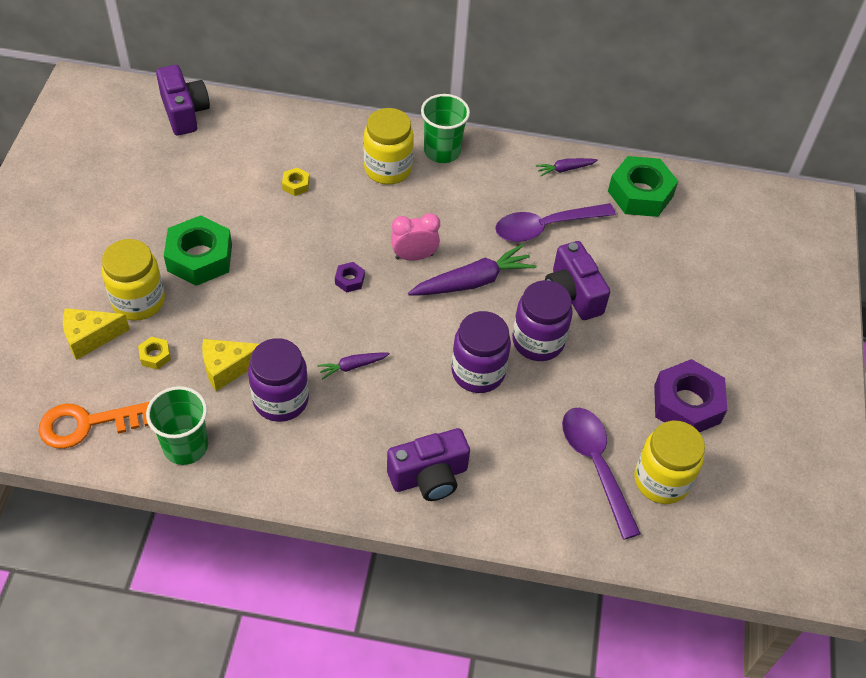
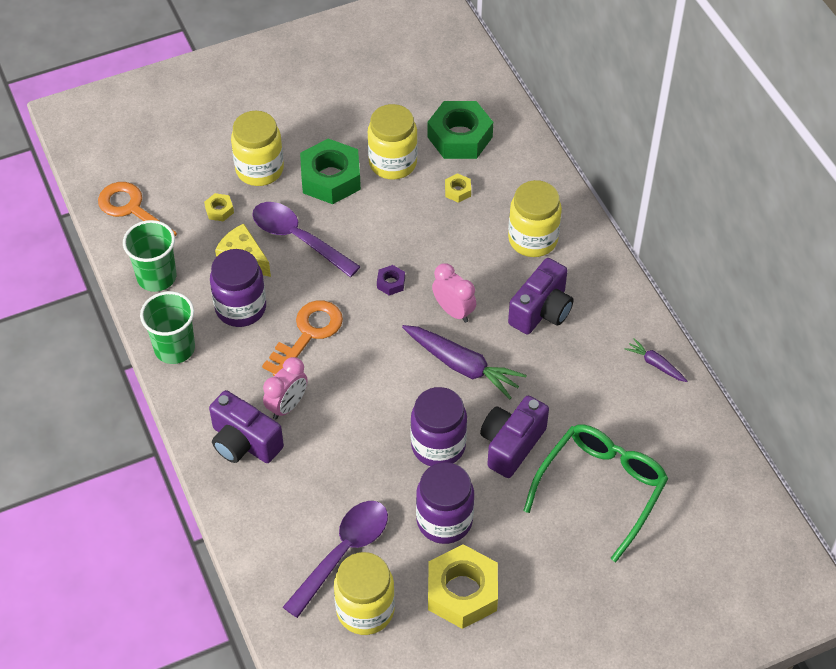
camera: 60 degrees right, 0 degrees up
(90, 338) = (205, 164): yellow cheese -> none
(184, 112) = (467, 77): purple camera -> purple camera (541, 311)
(225, 208) = (393, 163): none -> yellow jar
(352, 366) = (308, 334): purple carrot -> orange key
(416, 423) = (287, 406): none -> pink clock
(442, 151) = (589, 264): green cup -> green cup (174, 348)
(478, 372) = (370, 420): purple jar -> purple jar (444, 520)
(545, 227) = (571, 385): purple spoon -> purple spoon (298, 238)
(640, 193) = (681, 437): green nut -> green nut (460, 137)
(652, 265) = (601, 489): none -> green glasses
(687, 404) = (462, 592): purple nut -> yellow nut

